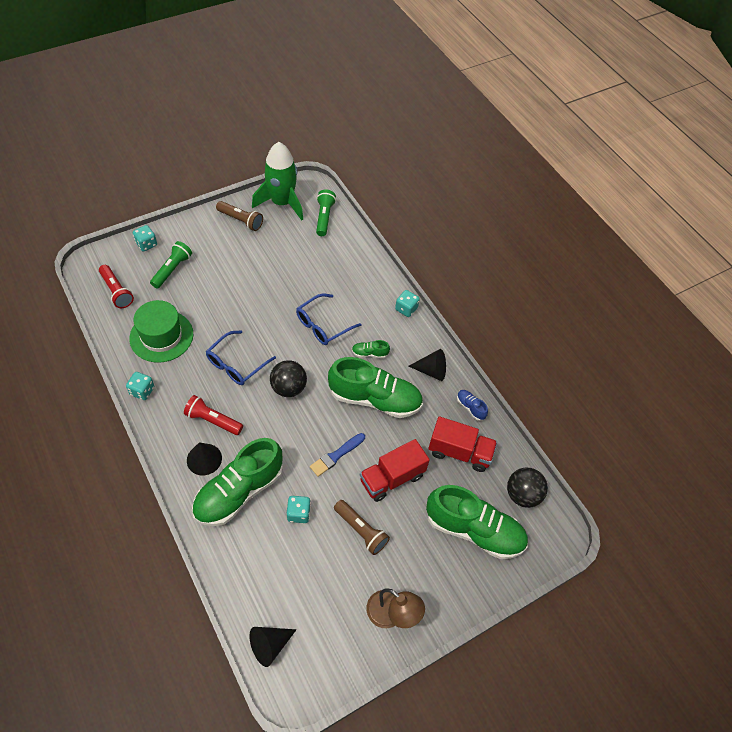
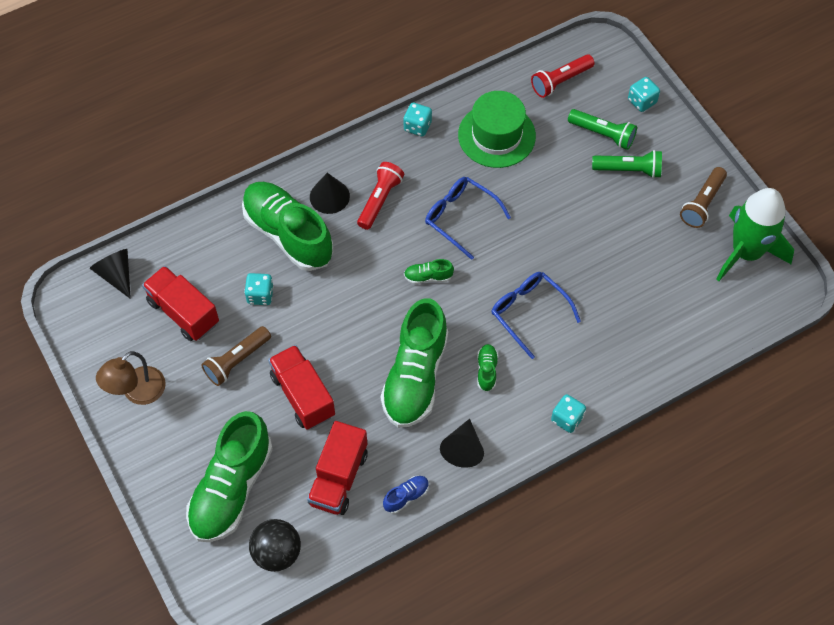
camera: 95 degrees right, 5 degrees up
(288, 388) = (428, 277): black ball -> green shoe
(312, 578) = (183, 312): none -> red truck
(324, 217) = (726, 309): green flashlight -> green flashlight (629, 170)
(336, 455) = (334, 333): blue brush -> none

